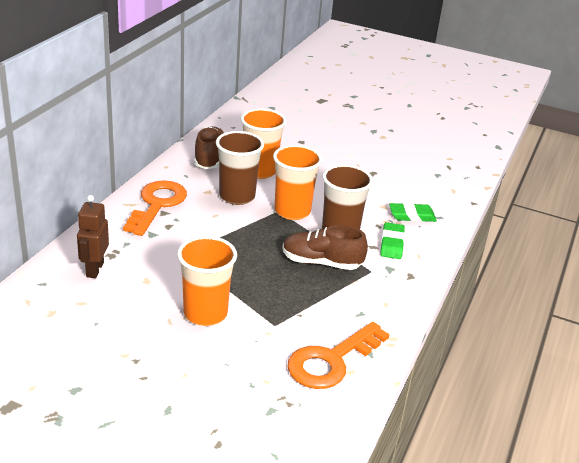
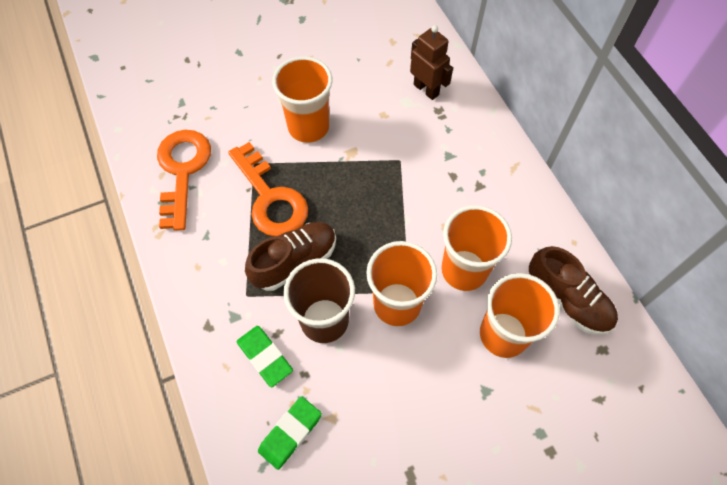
camera: 135 degrees right, 30 degrees up
(157, 205) = (497, 188): orange key -> orange key (270, 198)
(237, 196) = (464, 270): brown cup -> orange cup

